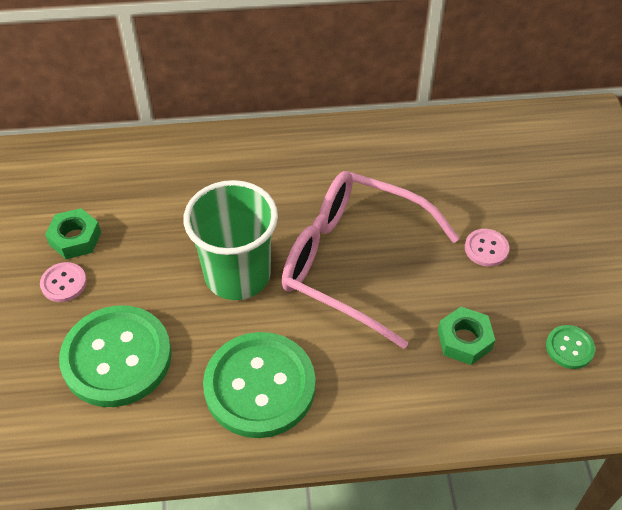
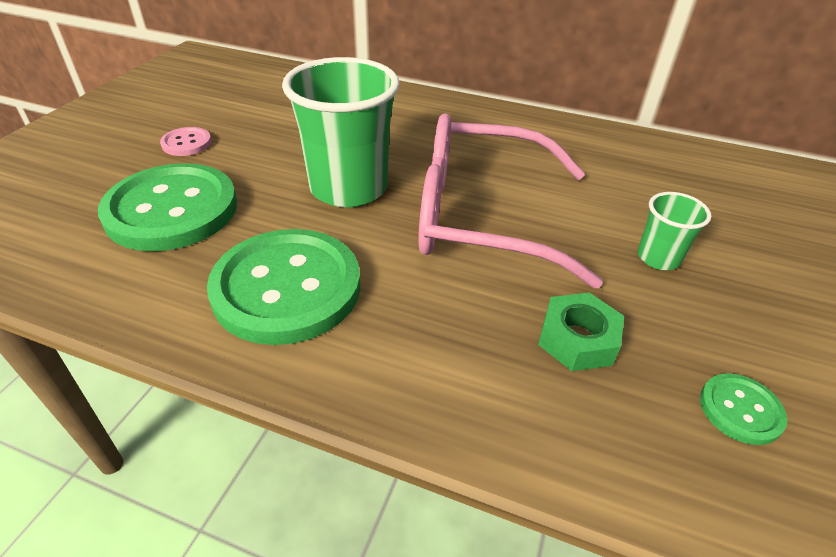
camera: 25 degrees right, 10 degrees down
(75, 238) = (228, 119): green nut -> none
(352, 262) = (481, 217): pink glasses -> pink glasses turned 45 degrees counterclockwise
(486, 248) = (658, 258): pink button -> green cup

